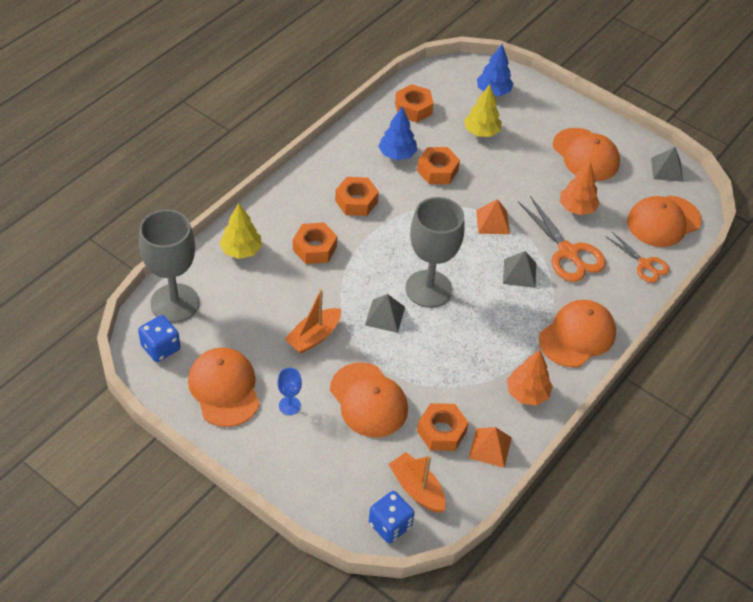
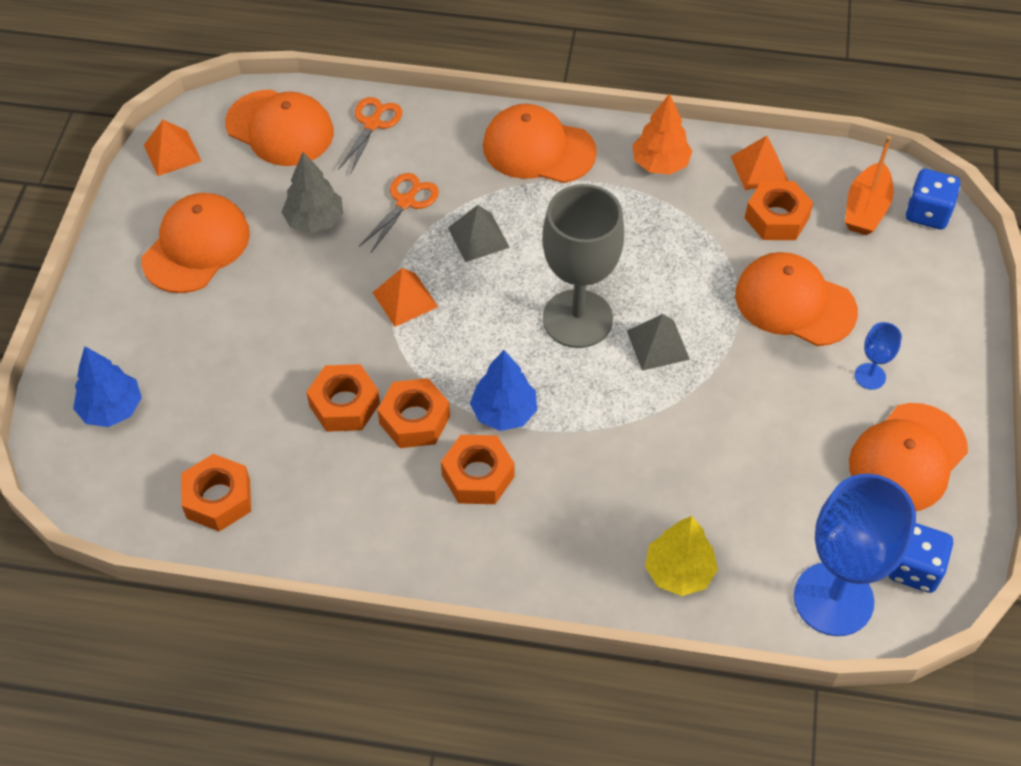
camera: 115 degrees left, 5 degrees up
(175, 303) = (833, 599): grey goblet -> blue goblet
(314, 248) = (605, 481): orange nut -> orange nut (414, 420)
(314, 337) = (752, 404): orange boat -> none
(368, 400) = (794, 303): orange cap -> orange cap turned 90 degrees counterclockwise
(397, 154) = (342, 471): blue tree -> blue tree (504, 412)
(481, 132) = (221, 386): yellow tree -> none
(568, 253) = (406, 202): orange scissors -> orange scissors, size x0.62
(577, 208) = (315, 220): orange tree -> grey tree
(667, 169) = (172, 153): grey pyramid -> orange pyramid

